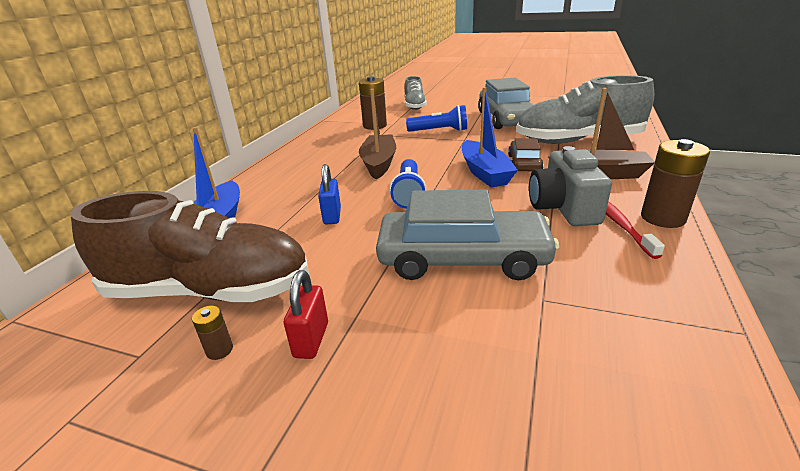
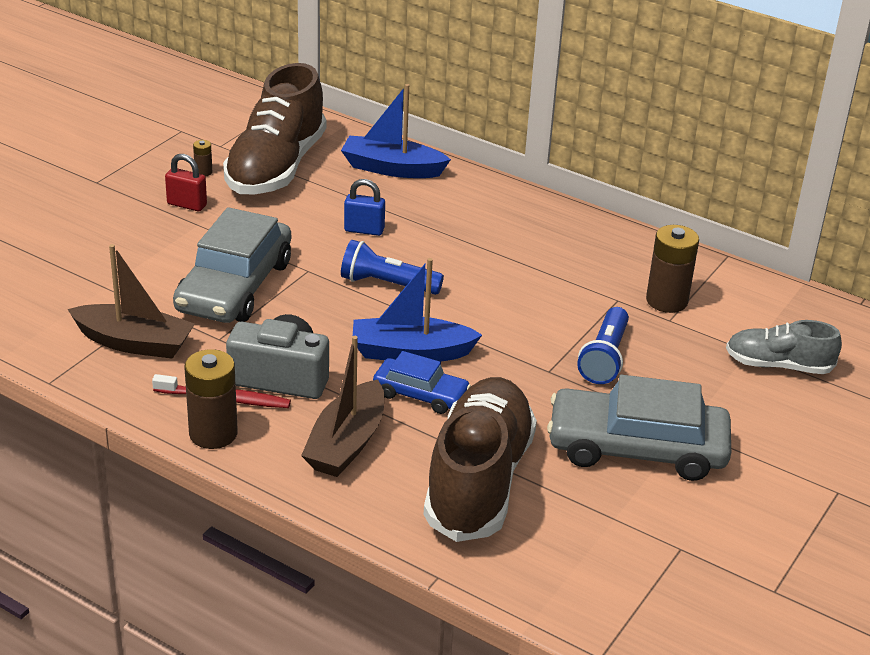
camera: 100 degrees right, 5 degrees up
(379, 163) = (493, 279): brown boat -> brown boat (134, 343)
(524, 163) = (420, 394): brown car -> blue car
(578, 141) = (478, 481): grey shoe -> brown shoe

